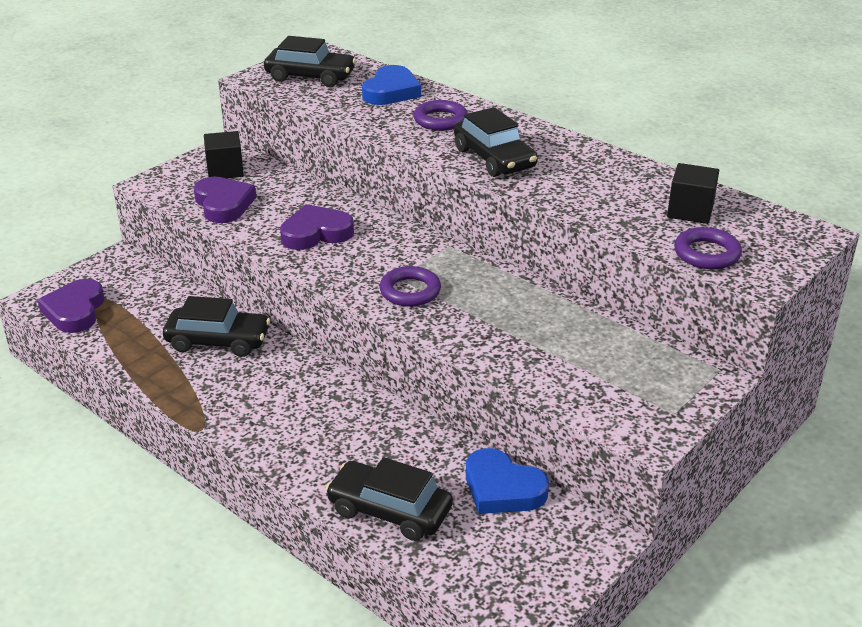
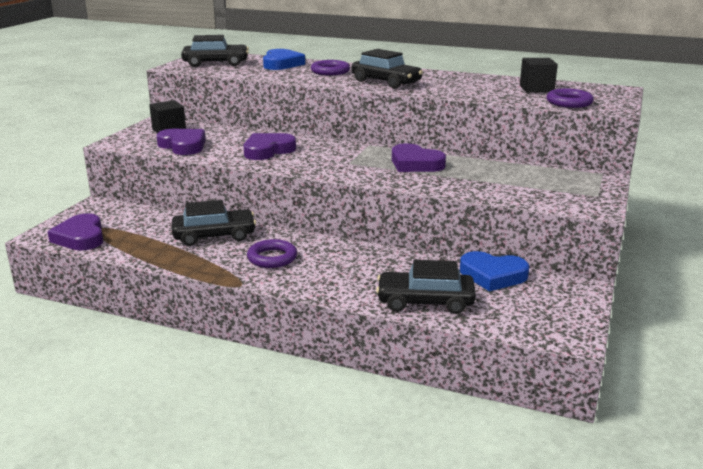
camera: 20 degrees left, 10 degrees down
(410, 291) = (364, 168): purple ring -> purple ring (272, 258)
(480, 297) = (415, 164): none -> purple heart

